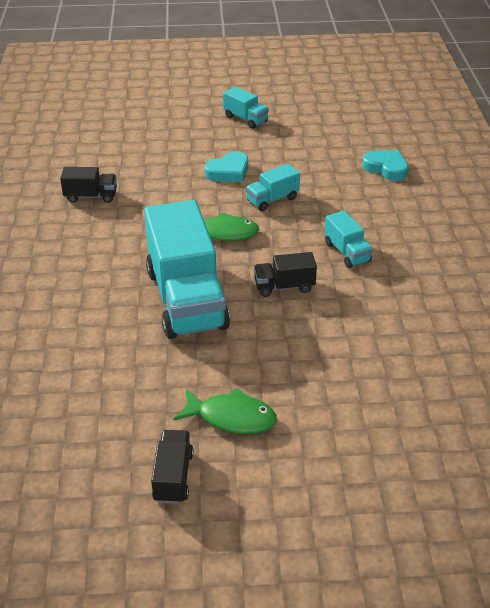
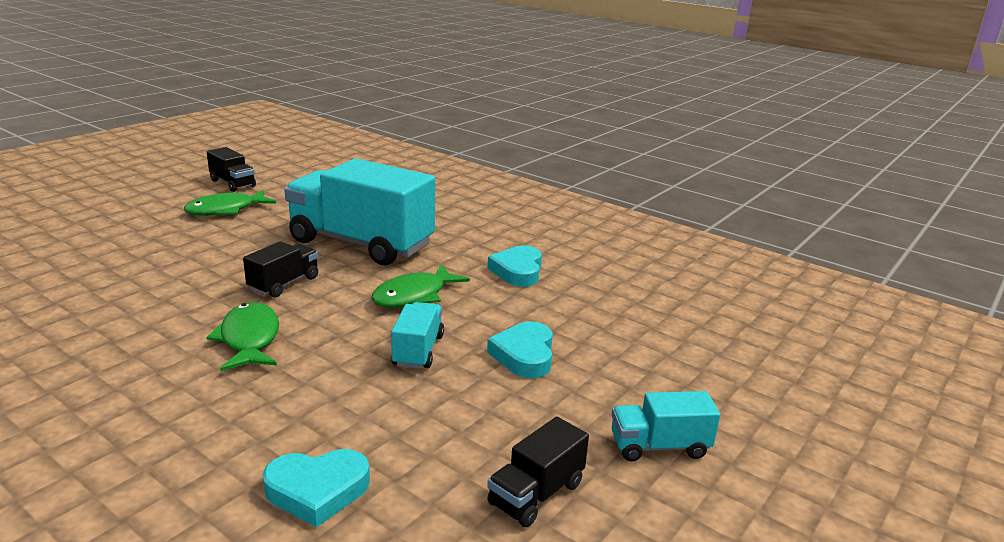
camera: 130 degrees right, 15 degrees down
(91, 196) = (591, 267): black truck -> black truck (536, 494)
(136, 217) = (518, 271): none -> turquoise heart
(347, 252) = (249, 339): turquoise truck -> green fish

